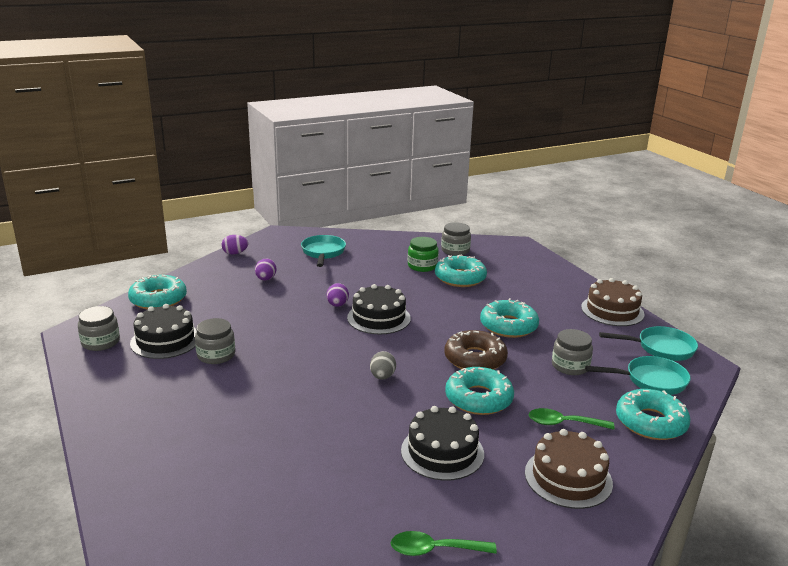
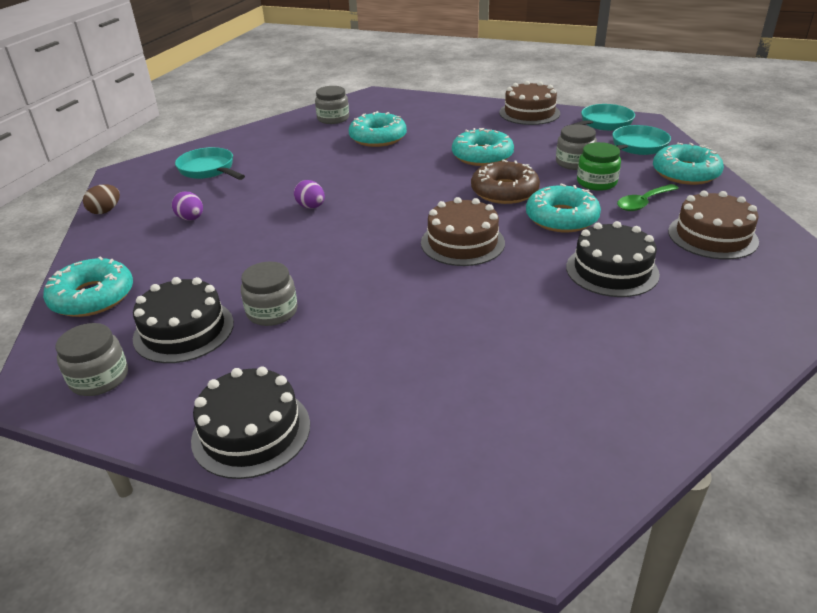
camera: 40 degrees left, 10 degrees up
(235, 253) = (105, 211): purple egg -> brown egg
(378, 318) = (369, 199): black cake -> black cake (251, 431)
(382, 377) = (462, 242): grey egg -> brown cake
(422, 266) = (328, 142): green jar -> green jar (596, 182)
(435, 550) = (739, 341): green spoon -> none

